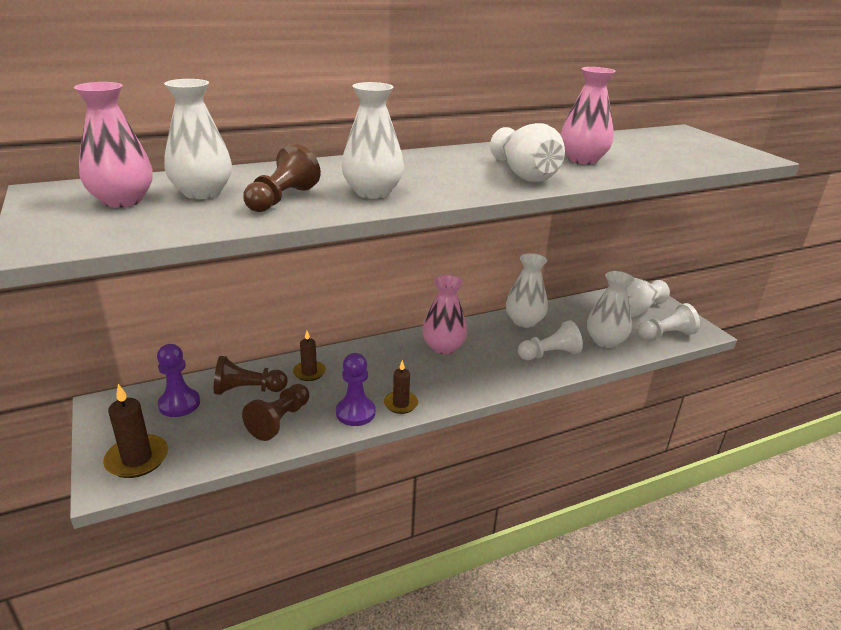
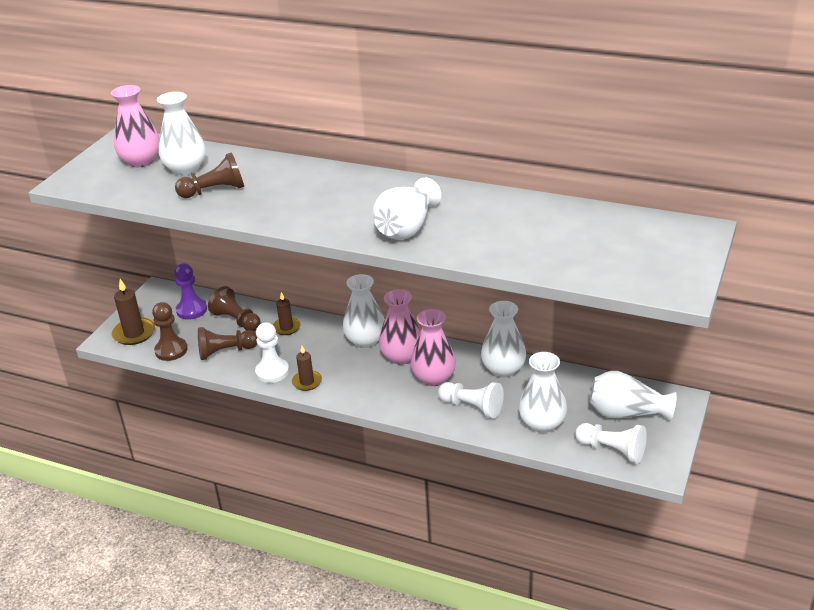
camera: 50 degrees right, 5 degrees up
(213, 451) = (171, 350): none -> brown pawn
(355, 413) = (272, 372): purple pawn -> white pawn
(372, 192) = (272, 205): white vase -> white vase (365, 340)
(582, 160) = (492, 230): pink vase -> pink vase (434, 378)

